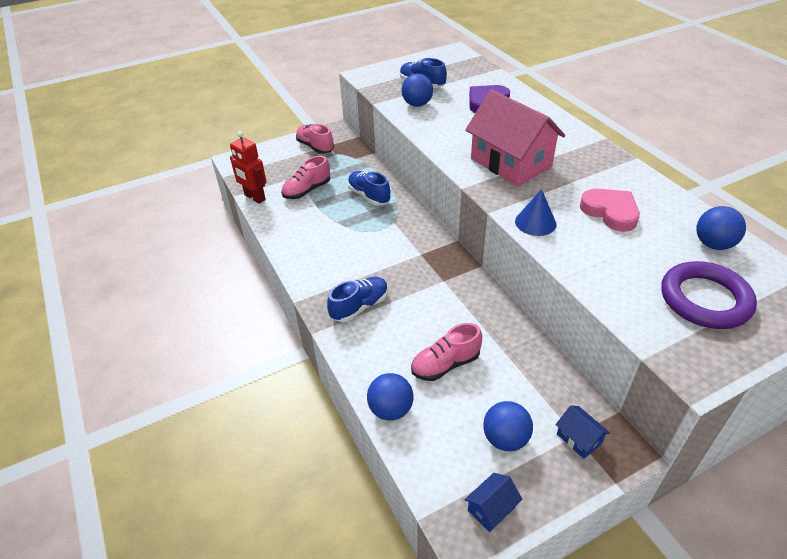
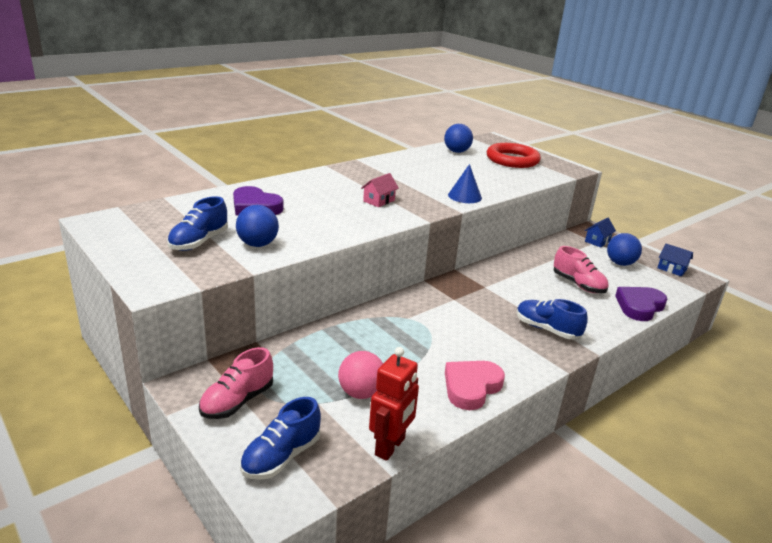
camera: 105 degrees left, 15 degrees down
(307, 190) = (361, 393): pink shoe -> pink ball
(369, 196) = (362, 338): blue shoe -> blue shoe (281, 457)
(390, 409) = (639, 306): blue ball -> purple heart
(511, 163) = (379, 201): pink house -> pink house, size x0.41
(610, 212) = (436, 173): pink heart -> pink heart (471, 387)
(704, 299) = (512, 160): purple ring -> red ring

